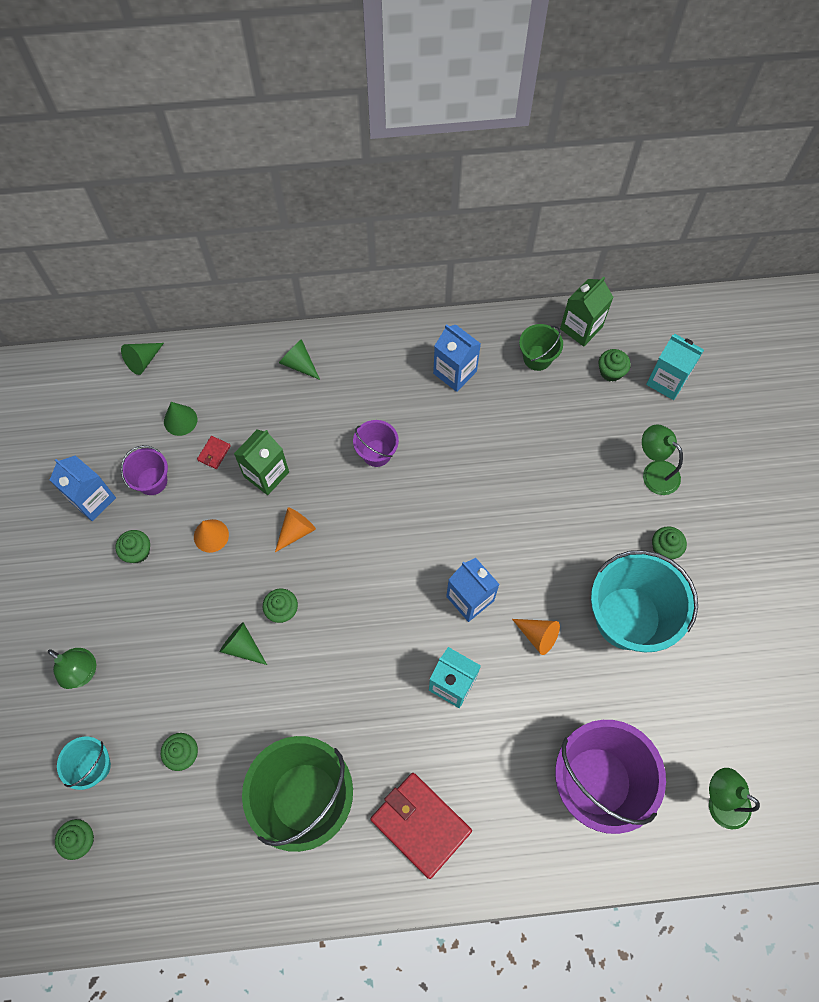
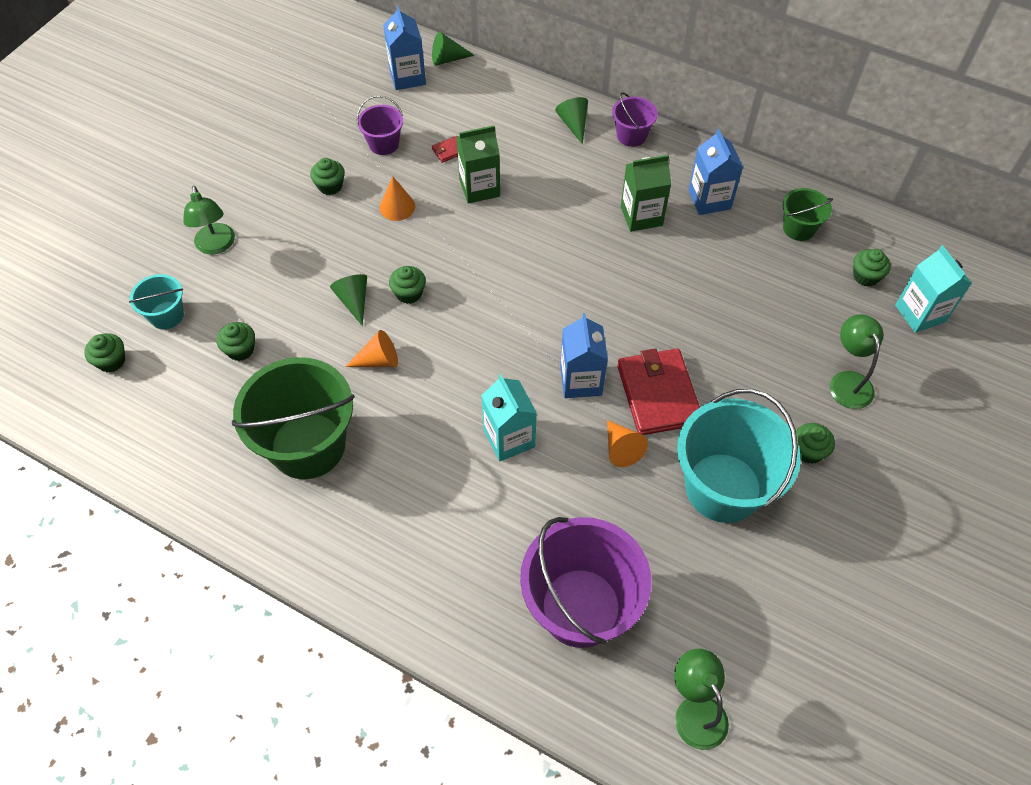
camera: 35 degrees right, 10 degrees down
(93, 499) = (327, 132): blue carton -> blue carton (407, 77)
(180, 420) = (442, 114): green cone -> none
(296, 531) = (469, 242): orange cone -> orange cone (378, 360)
(376, 453) = (587, 223): purple bucket -> purple bucket (631, 136)
(420, 825) = (387, 533): red wallet -> red wallet (658, 394)
(581, 328) = (862, 226): green carton -> green carton (641, 216)

